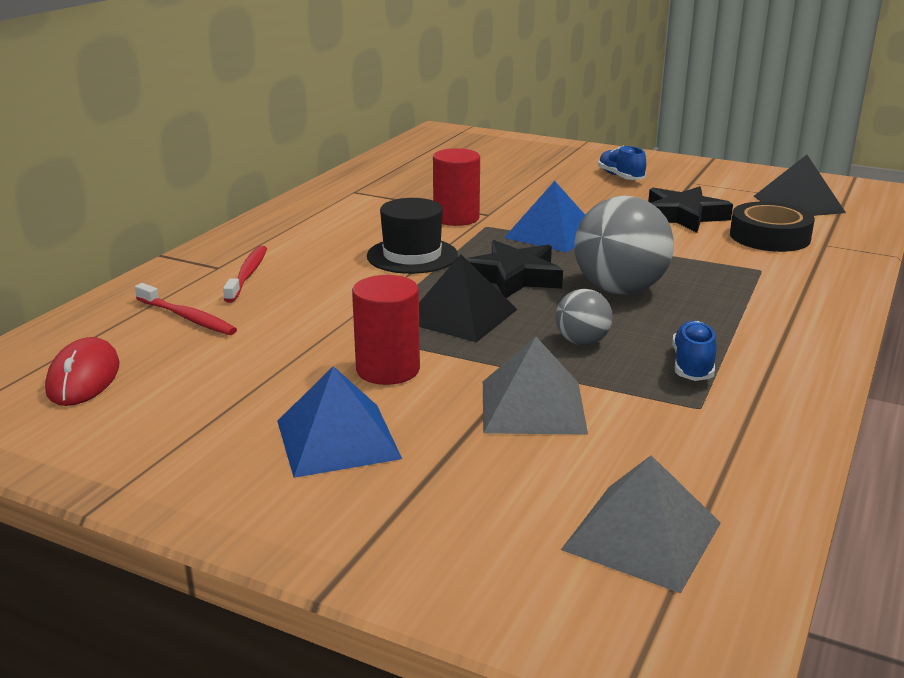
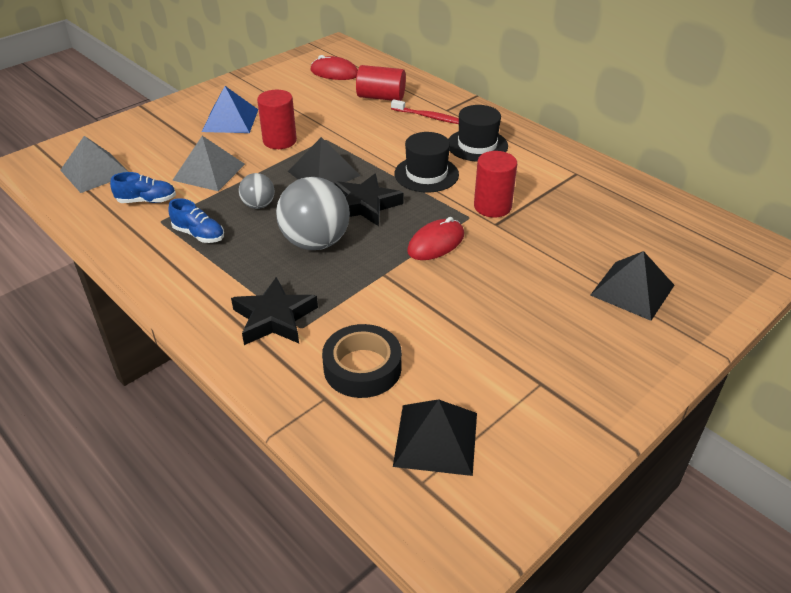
camera: 110 degrees right, 15 degrees up
(187, 317) = (381, 97): red toothbrush -> red cylinder
(317, 238) = (477, 145): none -> black hat
(539, 164) = (632, 290): none -> black pyramid
(551, 234) = (436, 243): blue pyramid -> red mouse
(620, 177) = (574, 334): blue shoe -> blue shoe (147, 201)
(683, 216) = (440, 333): black star -> black star (274, 318)

